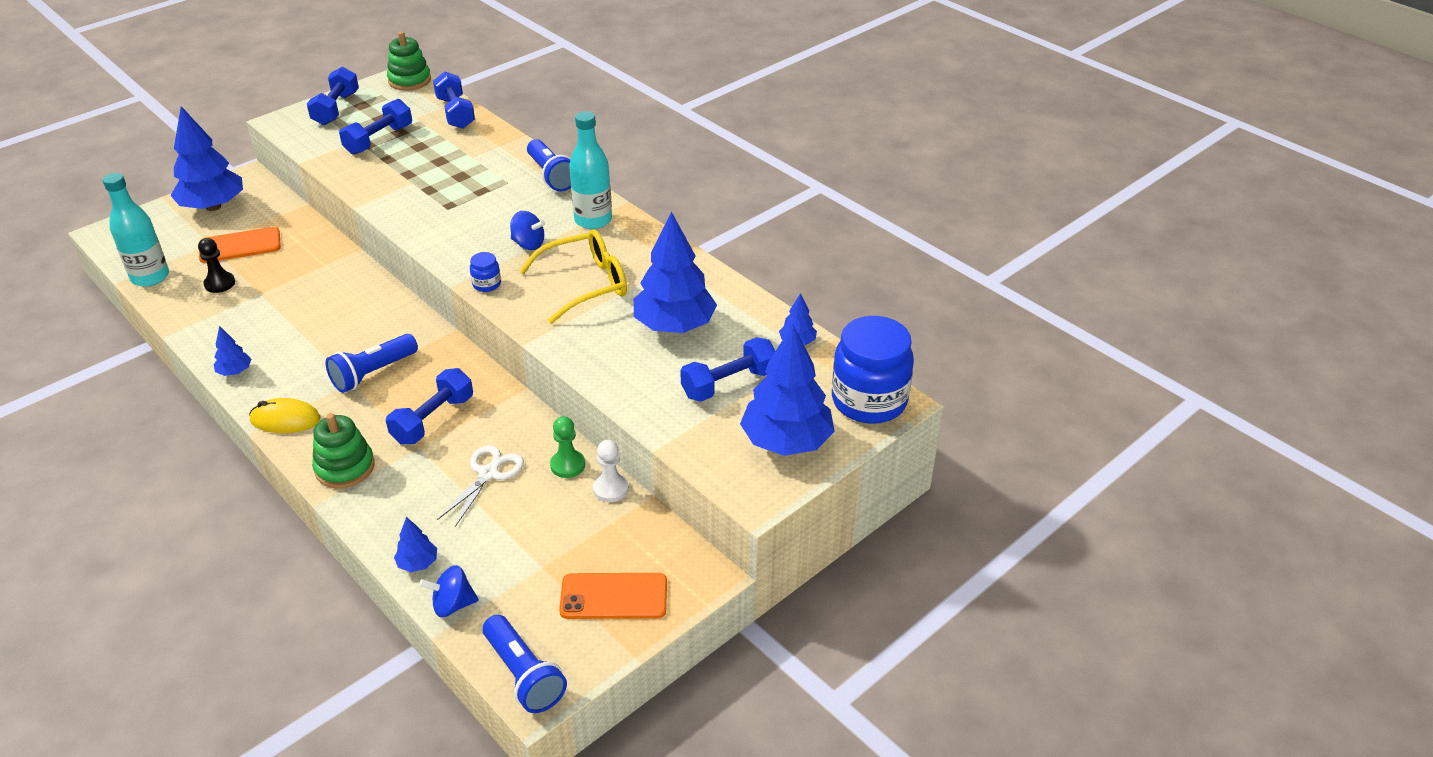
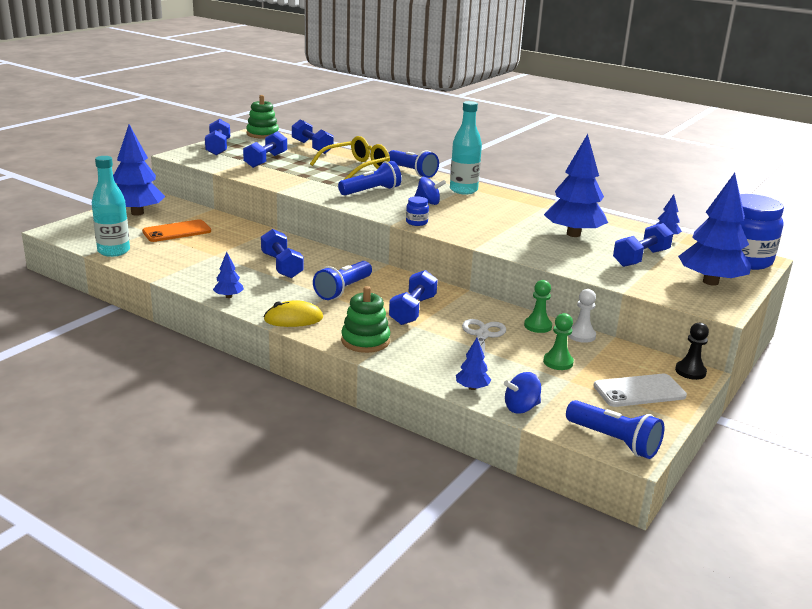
camera: 15 degrees left, 15 degrees down
(220, 283) = (176, 251): black pawn -> black pawn (690, 371)
(326, 321) = (281, 266): none -> blue dumbbell
(471, 214) = (371, 191): none -> blue flashlight
(549, 533) = (558, 362): none -> green pawn
(584, 284) = (489, 219): yellow glasses -> yellow glasses (356, 168)
(614, 596) = (639, 391): orange phone -> white phone

